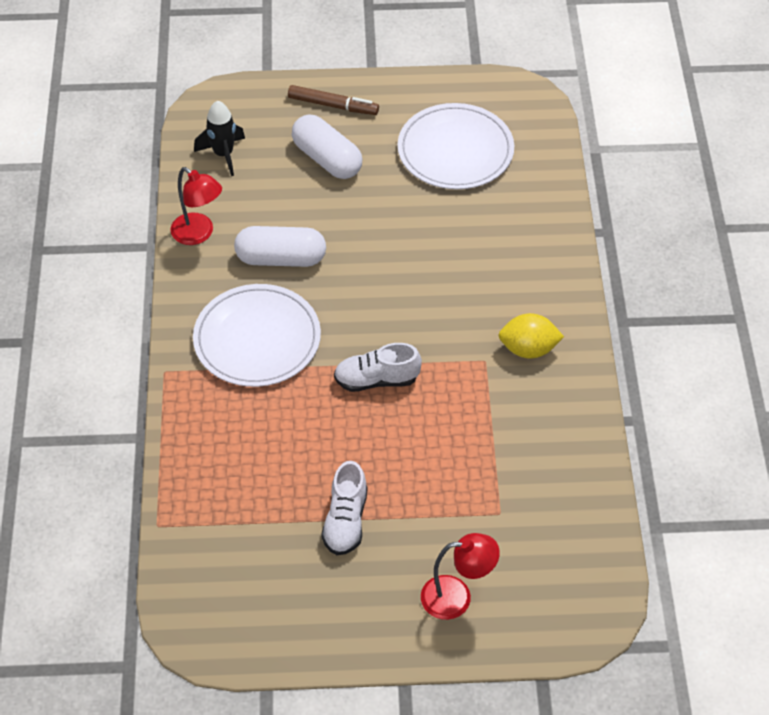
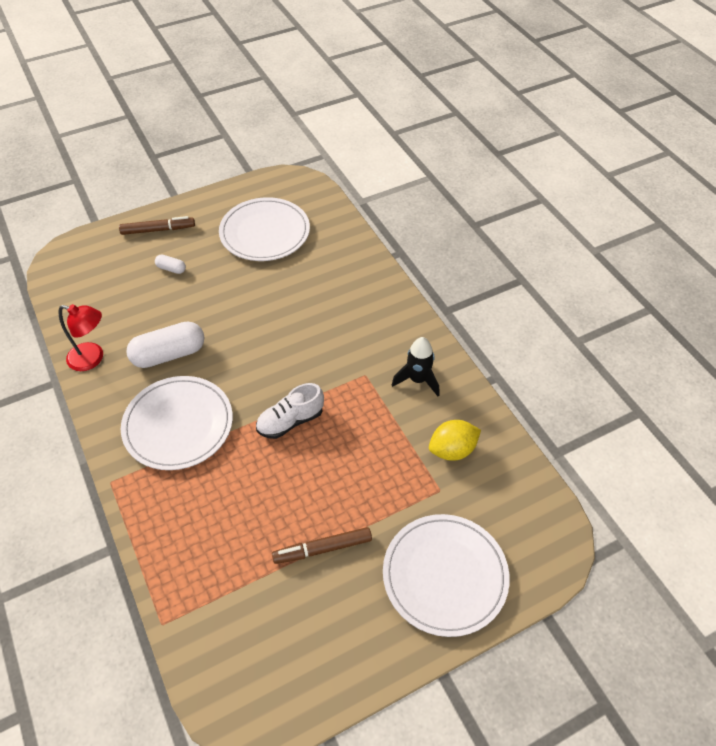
camera: 25 degrees left, 0 degrees up
(223, 154) = (87, 292): black rocket -> black rocket (417, 380)
(327, 159) = (171, 269): white capsule -> white capsule, size x0.47
(345, 521) = (323, 549): white shoe -> brown marker
(457, 597) = (445, 575): red lamp -> white plate
(528, 349) = (392, 354): yellow lemon -> yellow lemon (452, 450)

